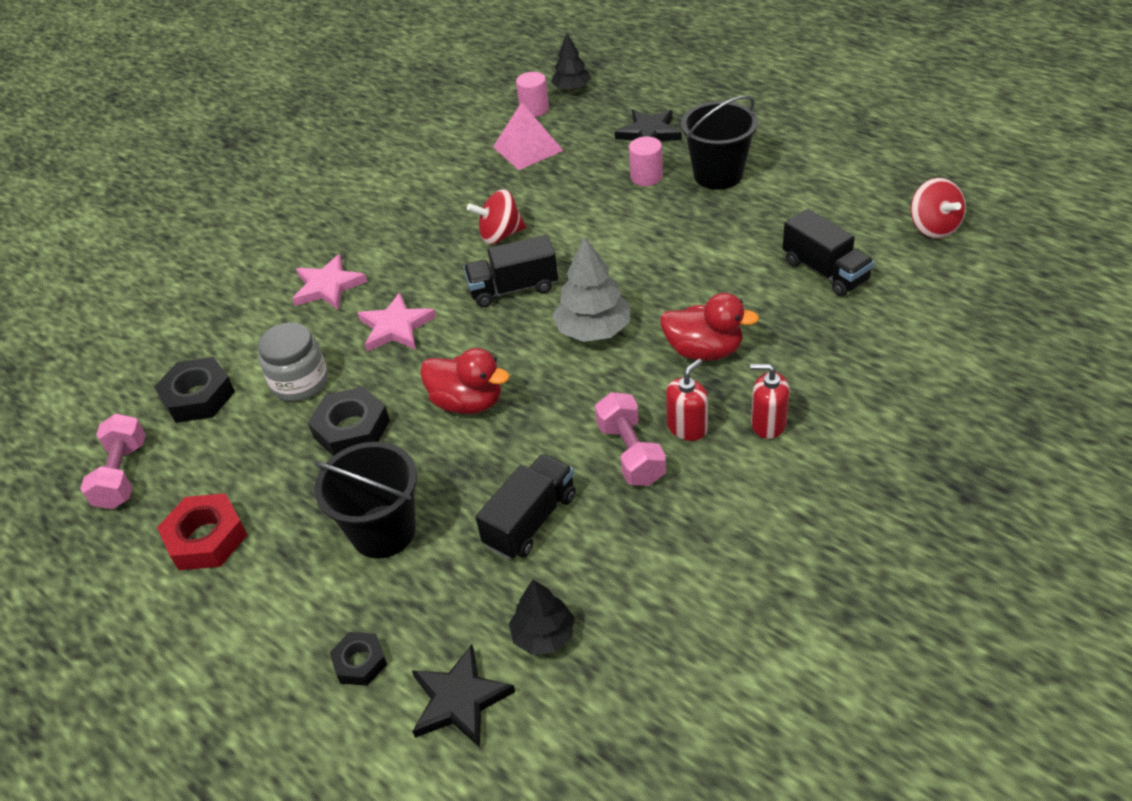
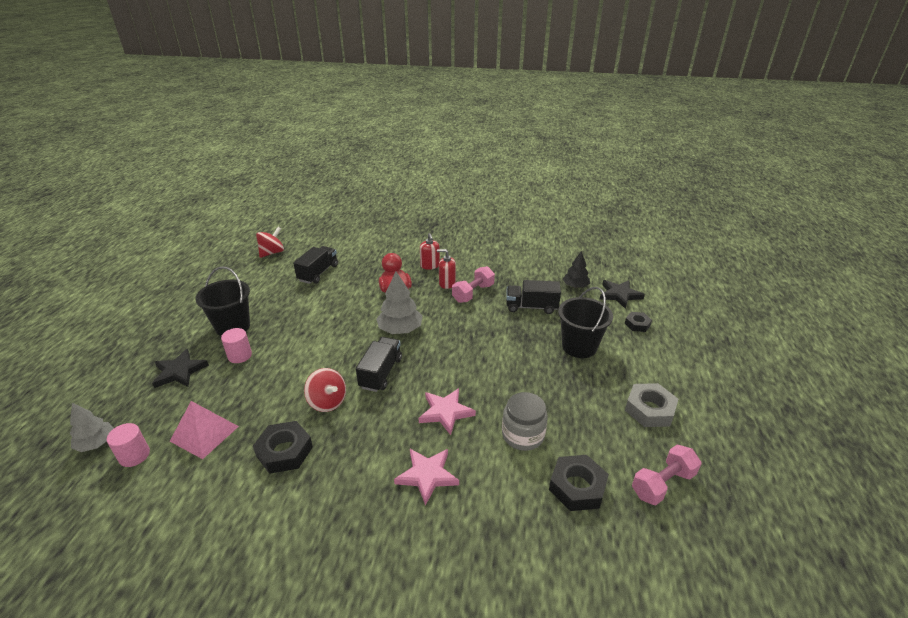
camera: 125 degrees left, 10 degrees down
(206, 538) = (649, 409): red nut -> grey nut
(352, 429) = (535, 390): black nut -> black nut (284, 451)
(468, 402) = (482, 353): red duck -> none
(513, 288) = (381, 373): black truck -> black truck turned 120 degrees counterclockwise
(572, 88) = (96, 443): black tree -> grey tree

